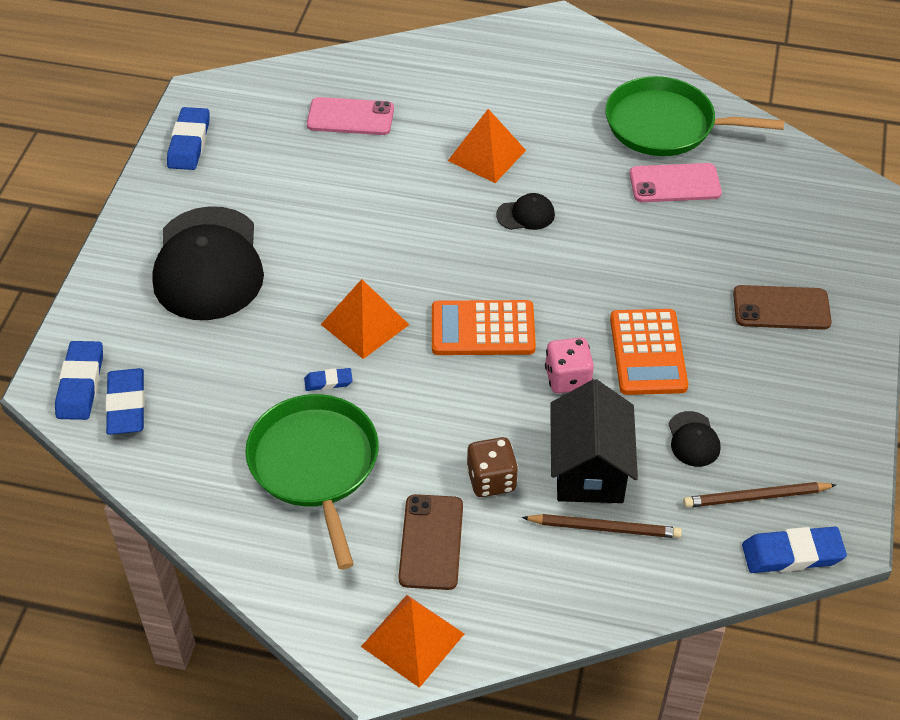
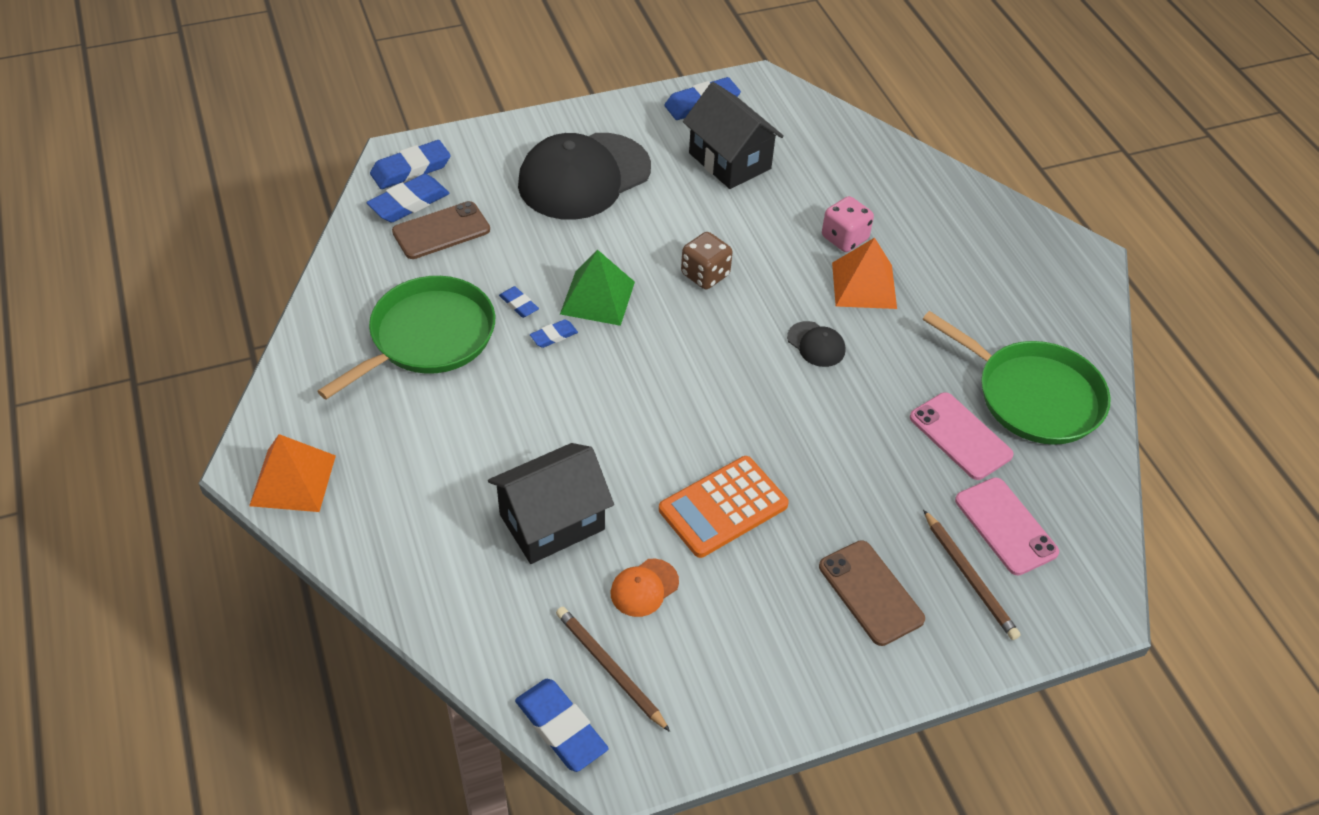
camera: 55 degrees right, 0 degrees up
(277, 161) = (729, 161): none -> black house
(350, 117) = (823, 179): pink phone -> pink phone (1005, 526)
(364, 324) = (597, 297): orange pyramid -> green pyramid
(385, 374) = (554, 336): none -> blue eraser
(431, 542) = (398, 447): brown phone -> brown phone (441, 231)
(483, 329) = (654, 376): orange calculator -> none
(491, 480) = (491, 458): brown dice -> brown dice (705, 275)
(567, 379) = (644, 461): pink dice -> pink dice (844, 238)
(604, 528) = (493, 562): brown pencil -> brown pencil (969, 577)
(666, 125) = (1033, 396): green pan -> green pan turned 150 degrees clockwise
(693, 439) = (644, 588): black cap -> orange cap

